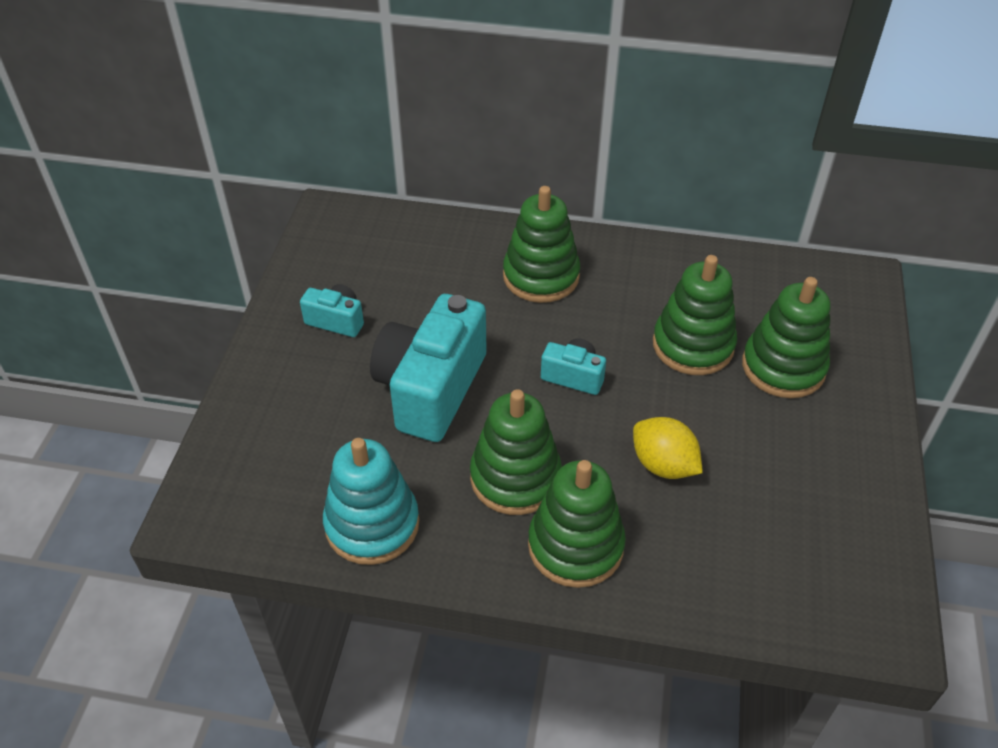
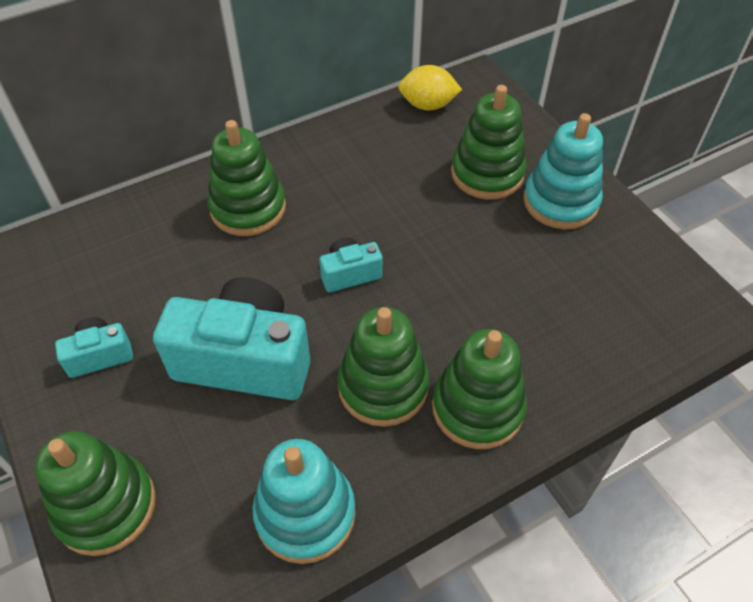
camera: 40 degrees left, 5 degrees up
(431, 389) = (244, 360): turquoise camera -> turquoise camera turned 120 degrees clockwise
(663, 465) = (478, 300): yellow lemon -> yellow lemon (427, 105)
(693, 345) = (413, 195): green stacking toy -> green stacking toy (105, 506)
(832, 433) = (560, 202): none -> turquoise stacking toy

